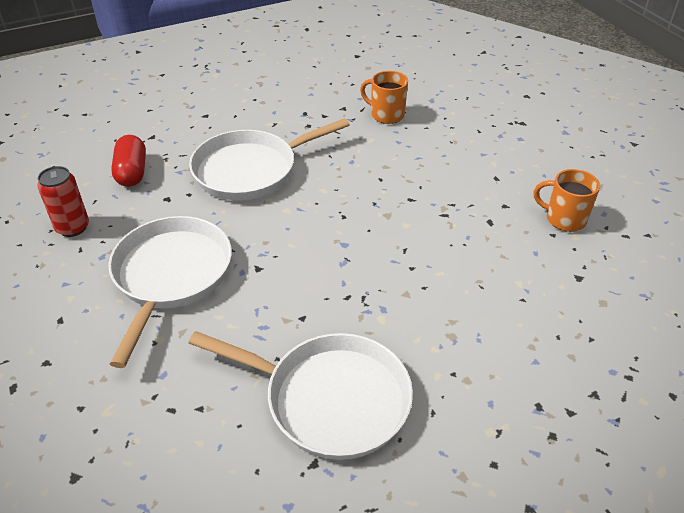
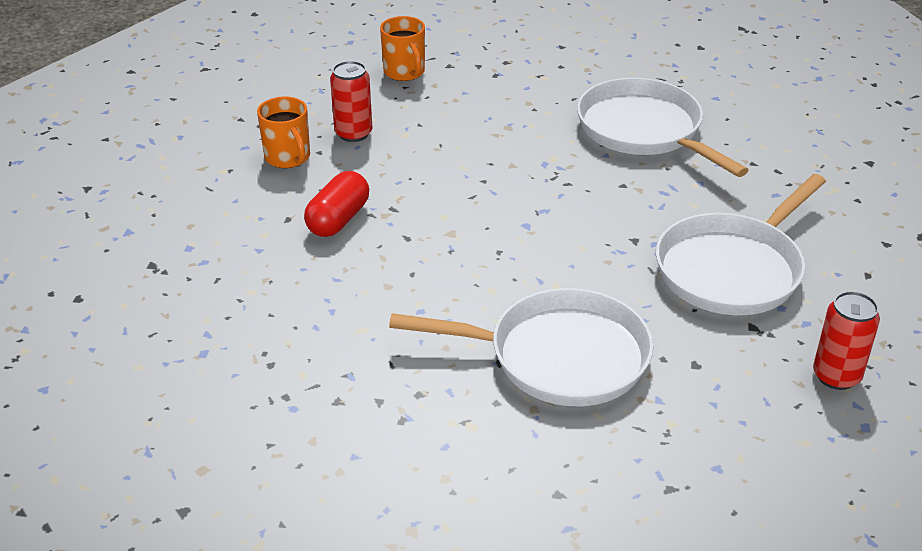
camera: 145 degrees left, 5 degrees down
(132, 172) = (728, 429): red capsule -> red capsule (338, 219)
(386, 115) = (294, 358): orange mug -> orange mug (404, 72)
(555, 263) = (353, 133): none -> red can

